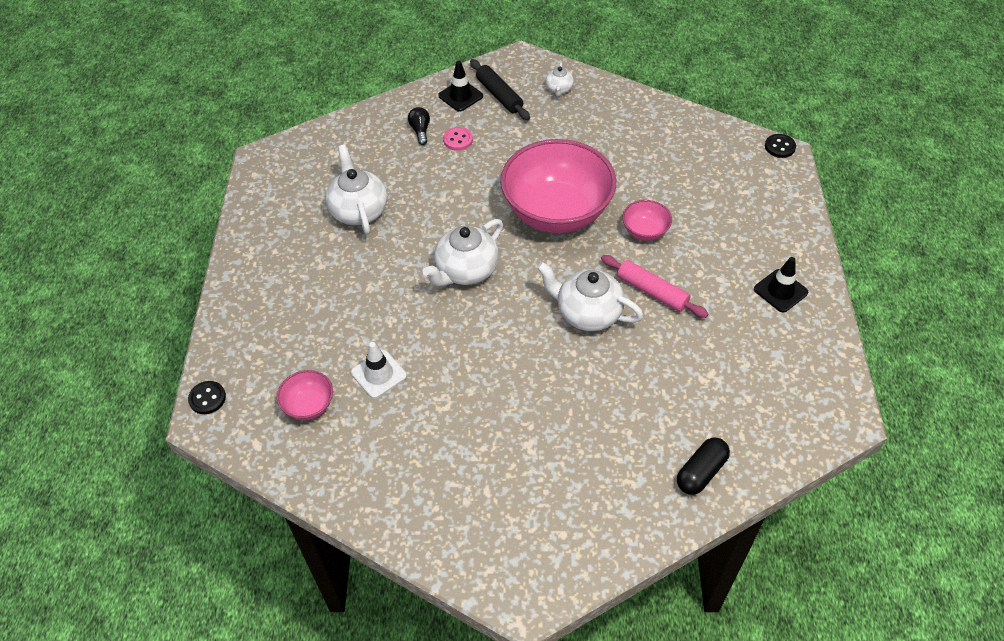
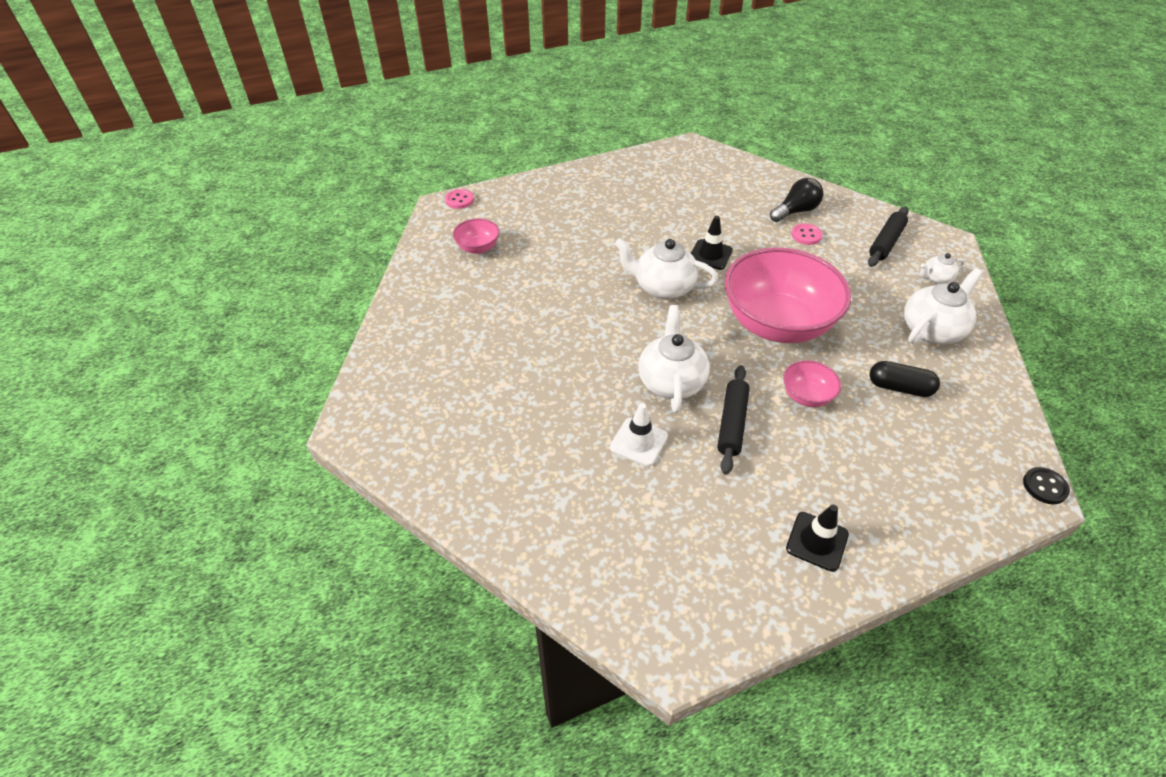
camera: 65 degrees right, 5 degrees down
(207, 398) = (459, 200): black button -> pink button
(359, 210) = (680, 208): white teapot -> white teapot (932, 330)
(379, 374) = (526, 273): white traffic cone -> white traffic cone (639, 442)
(420, 131) = (795, 211): black light bulb -> black light bulb, size x1.51
(460, 96) = (860, 220): black traffic cone -> black traffic cone (710, 255)
(652, 291) = (732, 423): pink rolling pin -> black rolling pin
(701, 472) = (532, 525): black capsule -> black capsule (899, 388)

